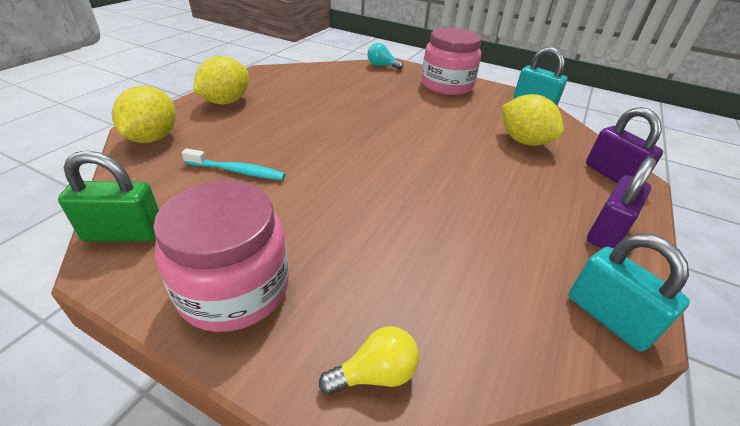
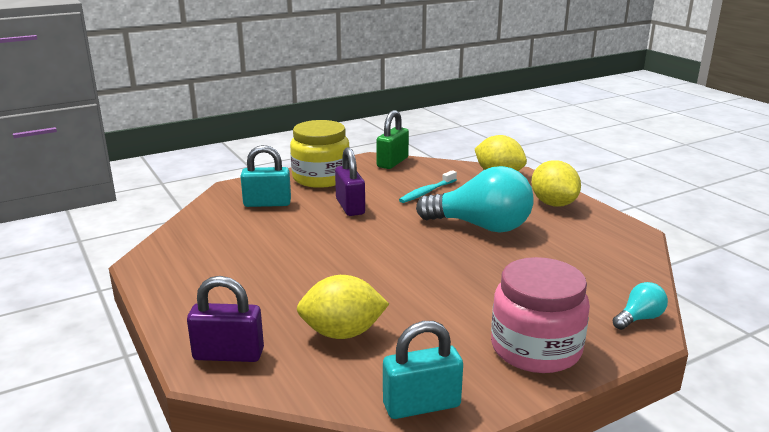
camera: 125 degrees right, 15 degrees down
(234, 288) = (321, 178): pink jar -> yellow jar
(305, 124) = (481, 226): none -> turquoise light bulb
(375, 374) = (236, 193): yellow light bulb -> none
(607, 232) = (193, 298): purple padlock -> purple padlock (350, 207)
(608, 317) = (160, 256): turquoise padlock -> turquoise padlock (267, 203)

